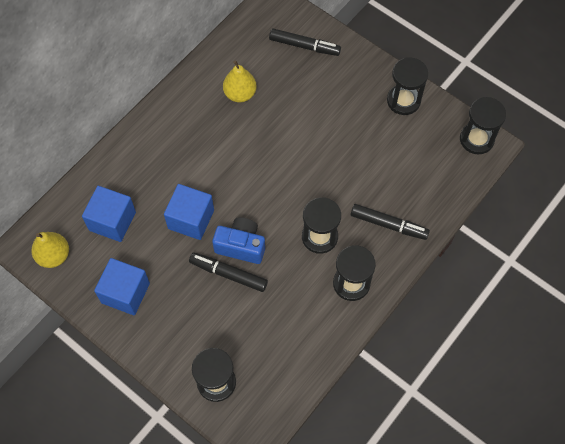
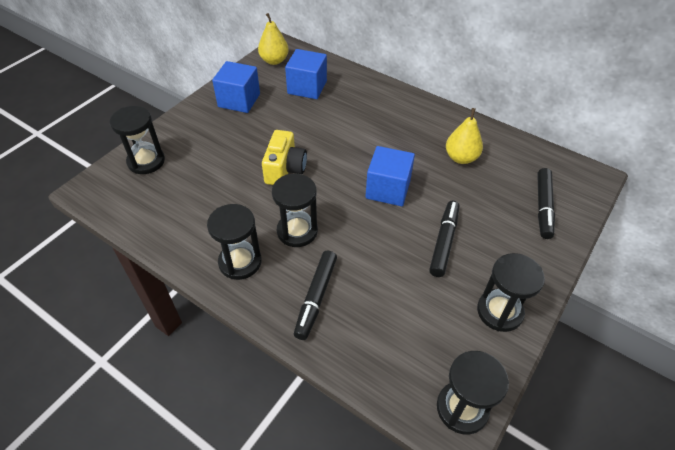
camera: 85 degrees right, 15 degrees down
(191, 219) = (312, 133): blue cube -> blue cube (388, 189)
(228, 274) = (254, 162): black marker -> black marker (444, 242)
(241, 246) = (285, 169): blue camera -> yellow camera

